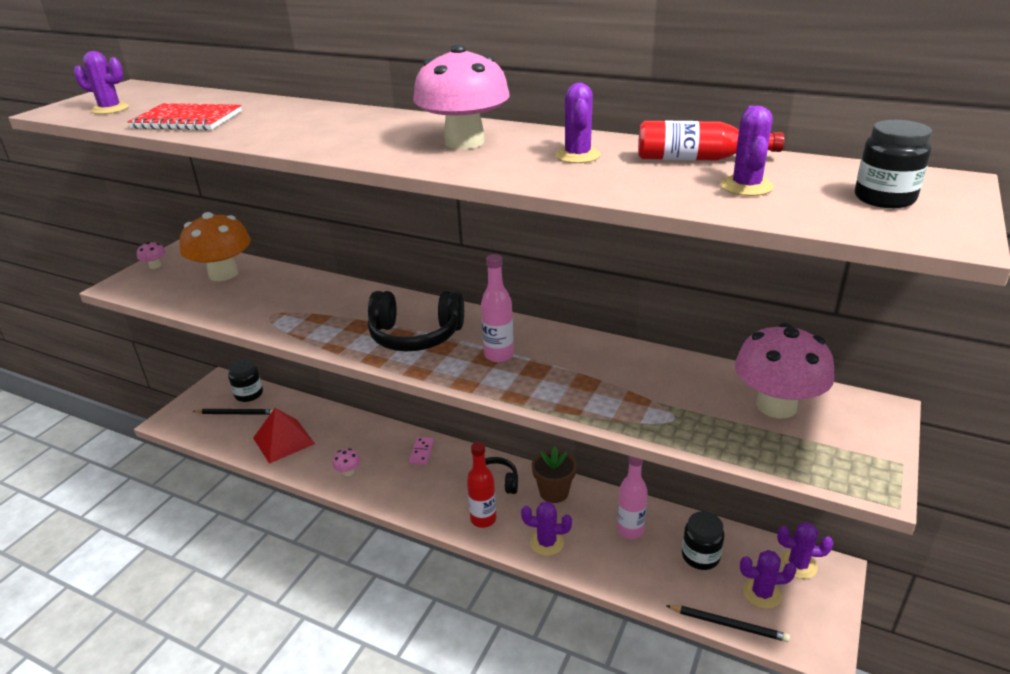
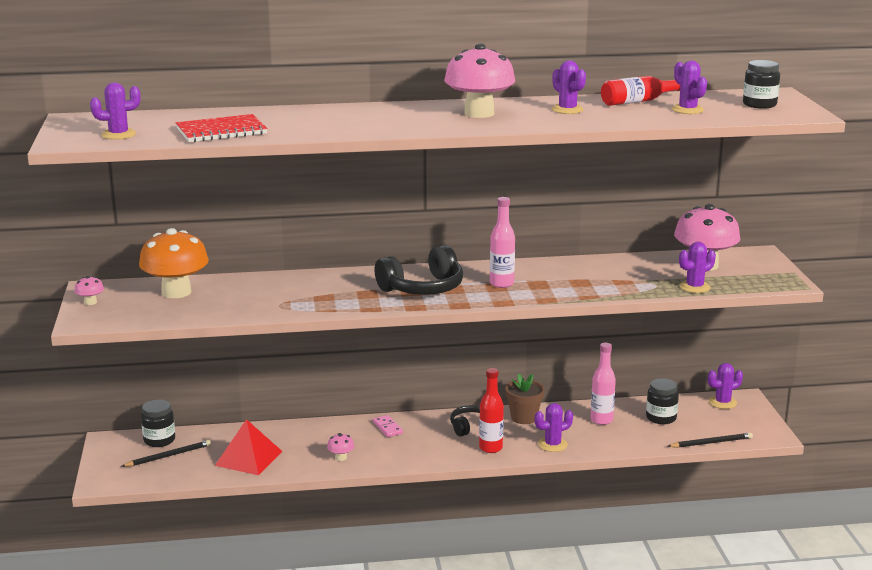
camera: 35 degrees left, 10 degrees down
(761, 593) = (715, 422): purple cactus -> purple cactus (694, 287)

